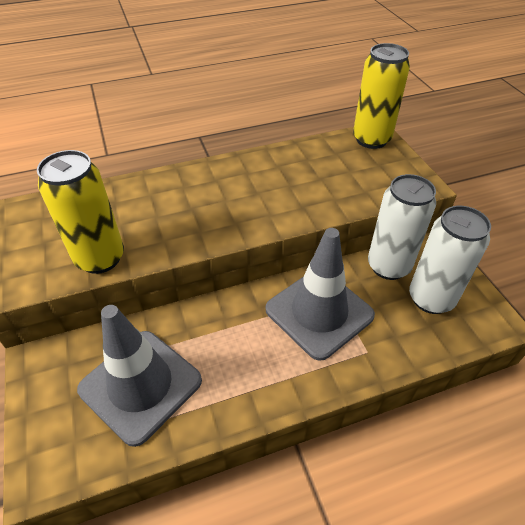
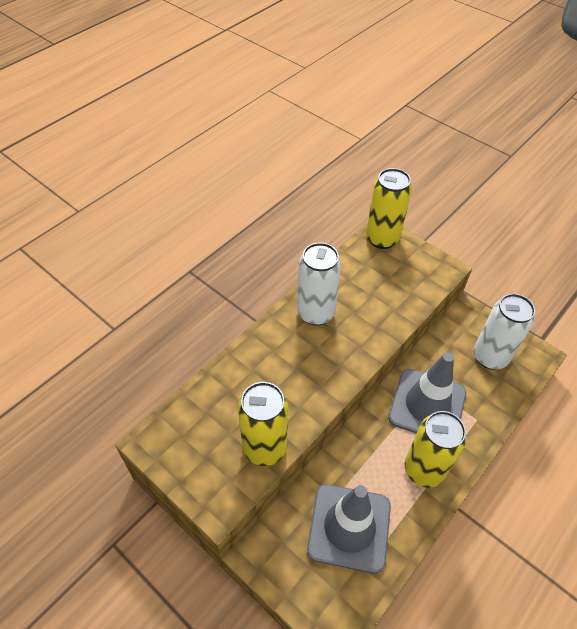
camera: 30 degrees left, 5 degrees up
(265, 371) = (424, 470): none -> yellow can
(388, 266) = (448, 343): white can -> white can (315, 313)

